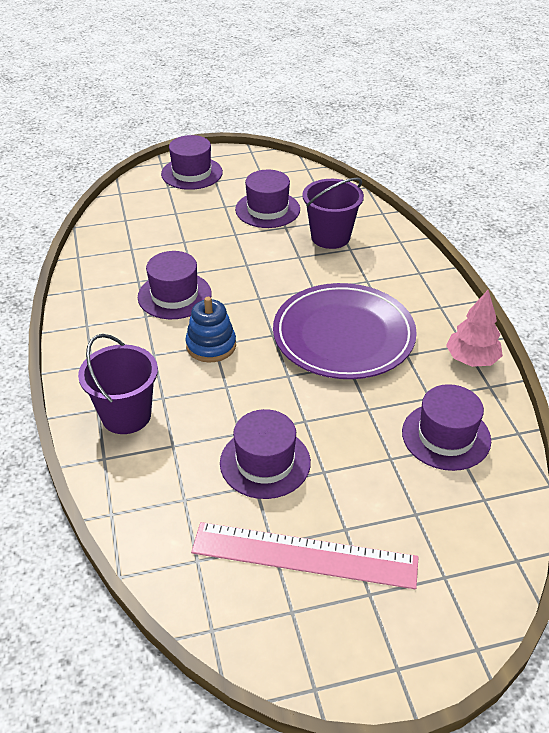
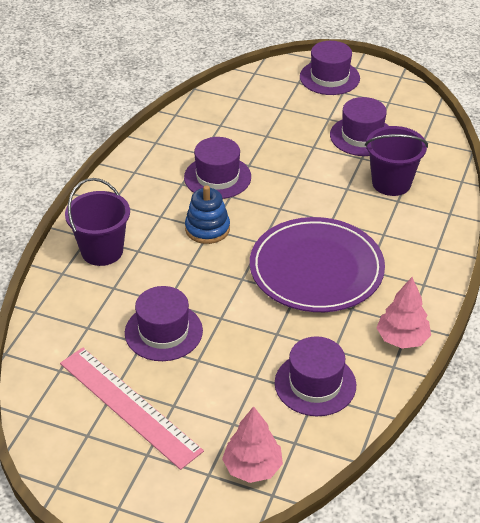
camera: 35 degrees right, 0 degrees up
(474, 545) = (252, 467): none -> pink tree

